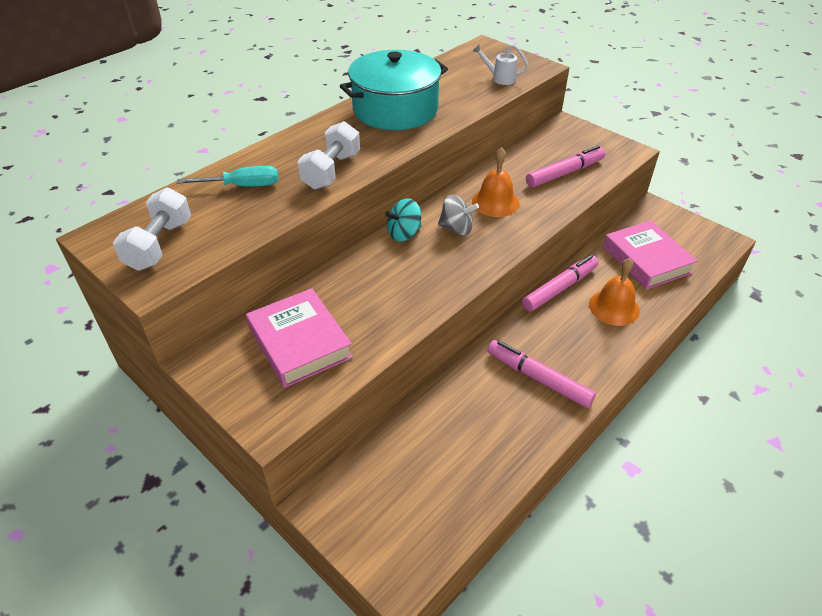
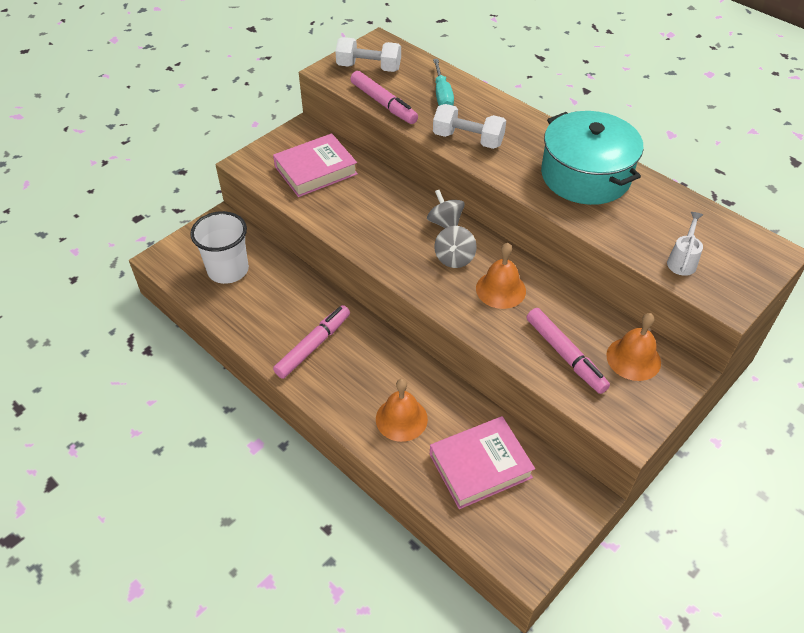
camera: 90 degrees right, 5 degrees up
(404, 233) = (445, 223): turquoise spinning top -> grey spinning top
(422, 480) = (228, 270): none -> white cup
(559, 143) = (633, 358): none -> orange bell
(559, 288) = (429, 376): pink marker -> pink marker (383, 103)

